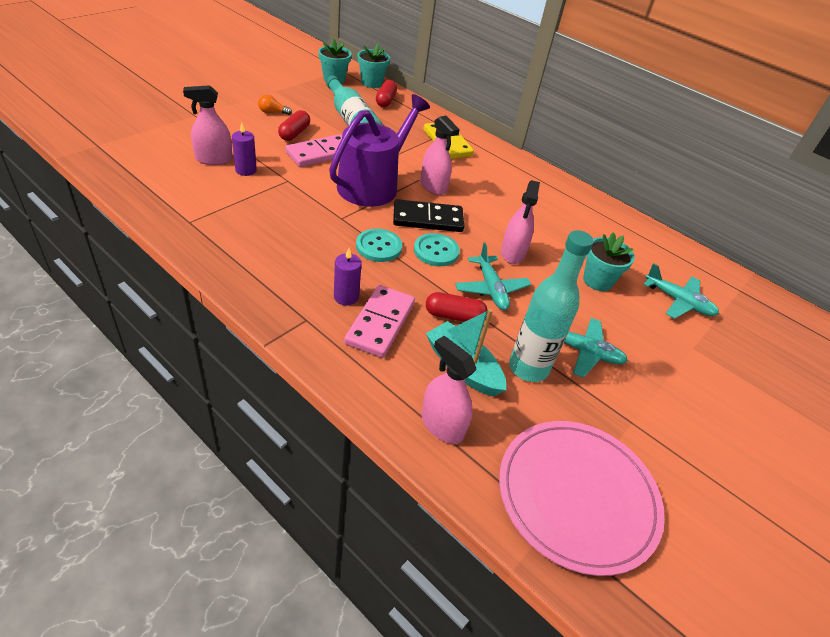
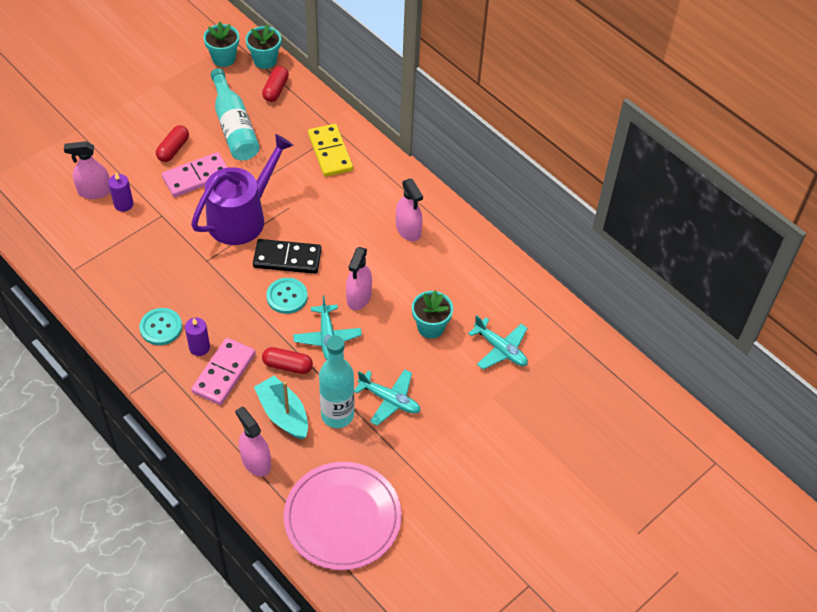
camera: 10 degrees right, 10 degrees up
(272, 112) = (153, 119): orange light bulb -> none
(378, 246) = (235, 293): turquoise button -> turquoise button (161, 327)
(433, 186) = (301, 216): pink spray bottle -> pink spray bottle (408, 230)

